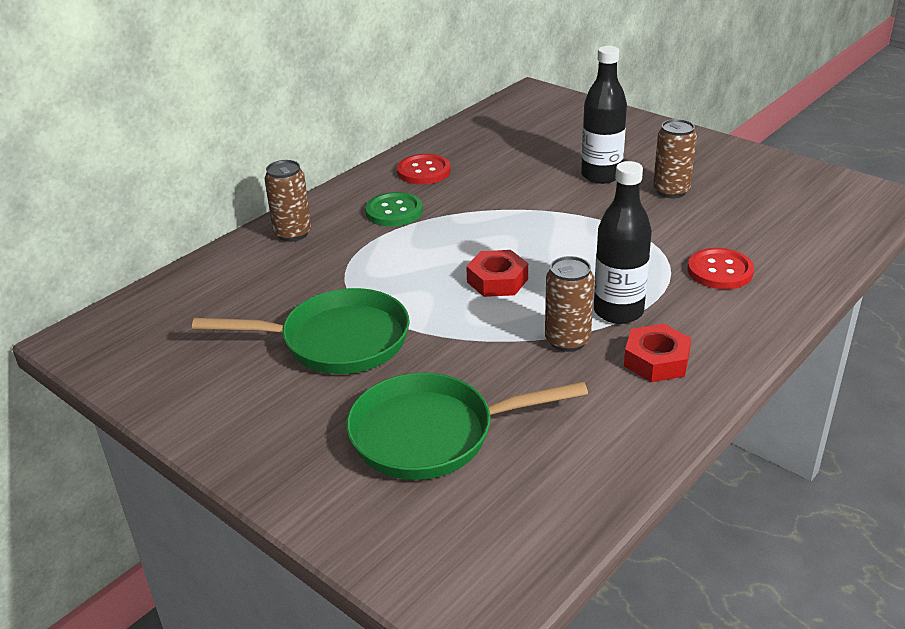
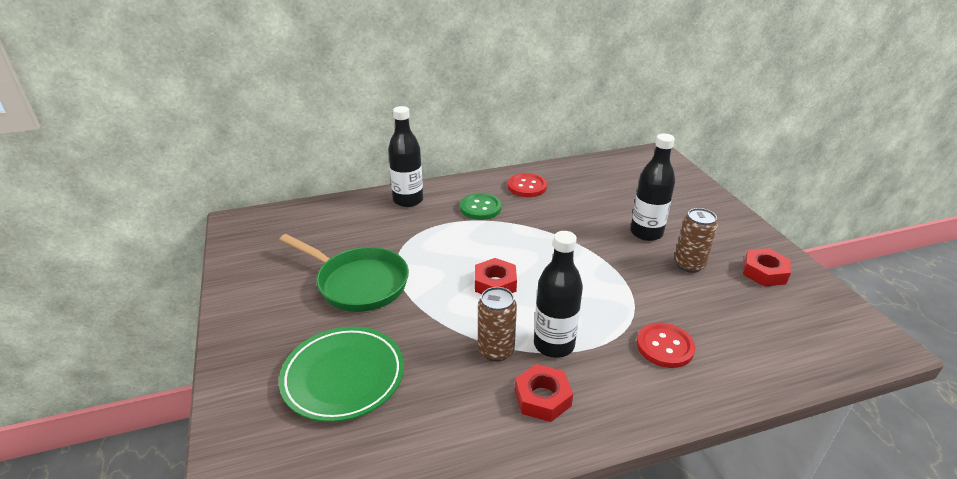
camera: 30 degrees right, 0 degrees up
(293, 233) = (408, 200): brown can -> black bottle
(432, 434) = (343, 377): green pan -> green plate
(743, 173) = (764, 272): none -> red nut

